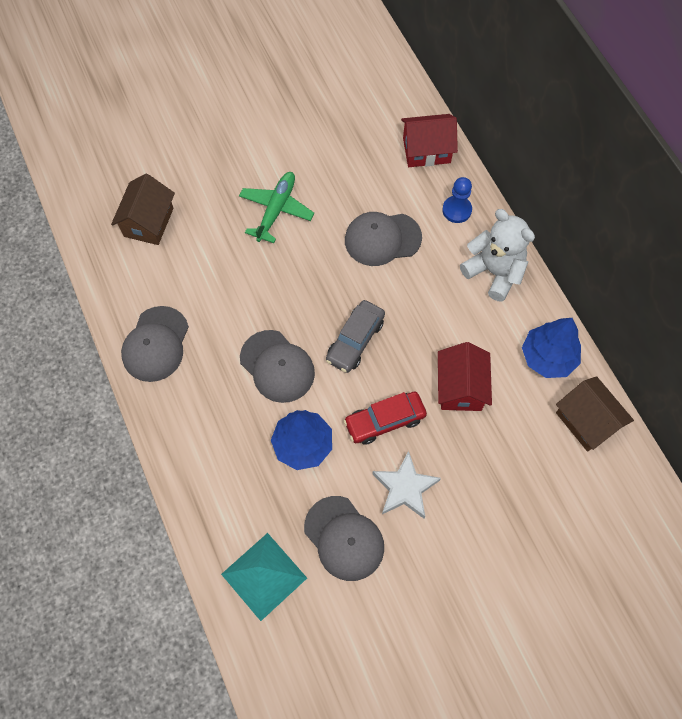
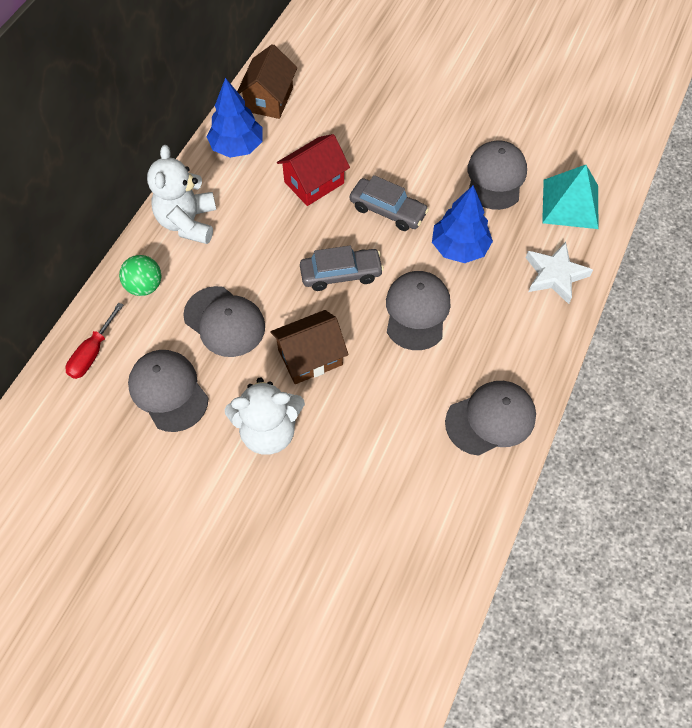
camera: 130 degrees left, 5 degrees down
(148, 222) = (384, 537): brown house -> brown house (310, 357)
(276, 210) = (268, 431): green plane -> white teddy bear
(357, 174) = (168, 391): none -> grey cap
(384, 421) = (388, 210): red car -> grey car
(405, 488) = (424, 167): white star -> white star (555, 275)
(426, 150) = (92, 353): red house -> red screwdriver
(457, 210) = (144, 286): blue pawn -> green ball

